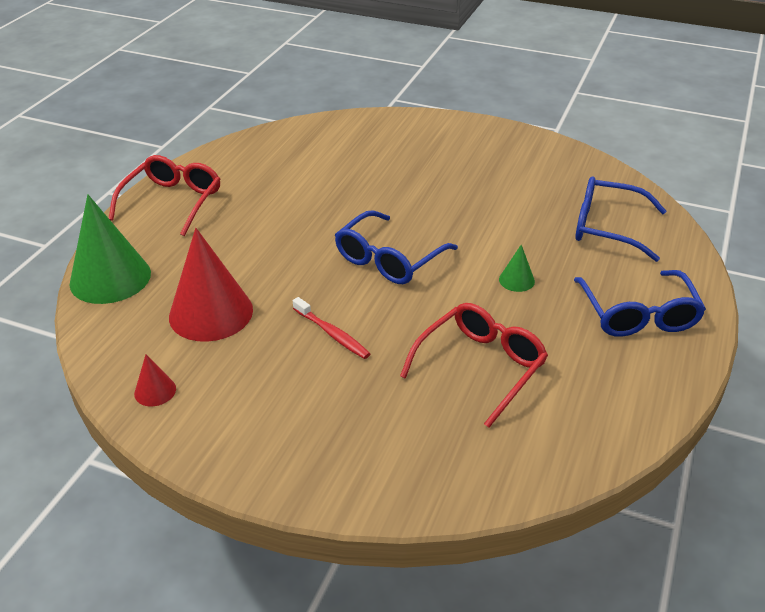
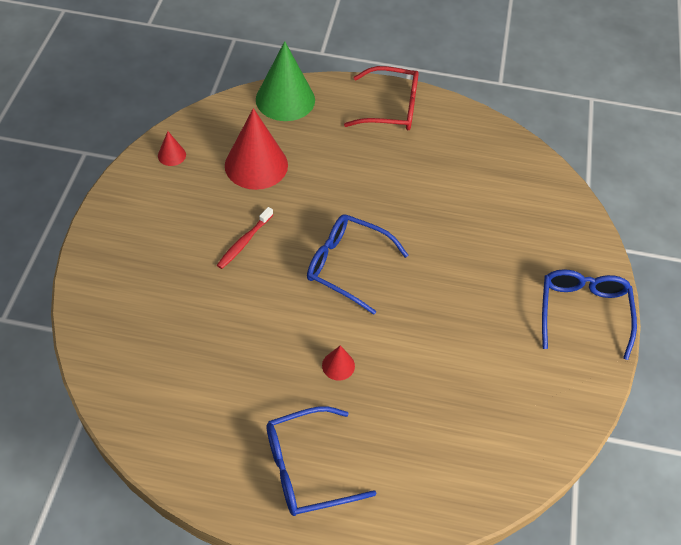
camera: 75 degrees right, 15 degrees up
(480, 367) = (219, 345): red glasses -> none
(516, 280) = (338, 365): green cone -> red cone
(607, 227) = (444, 444): blue glasses -> blue glasses (583, 312)

